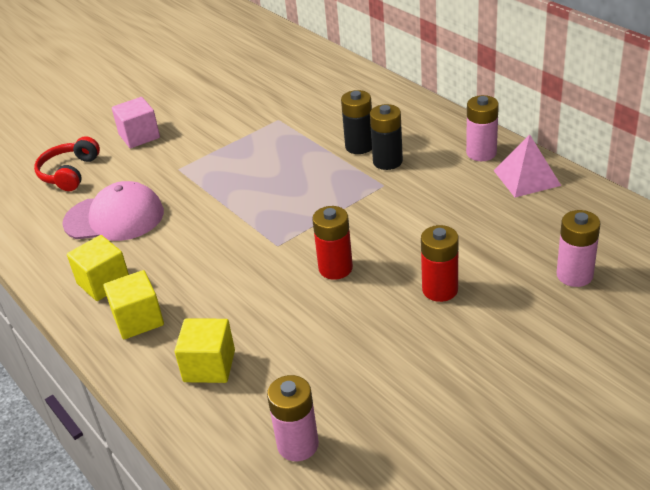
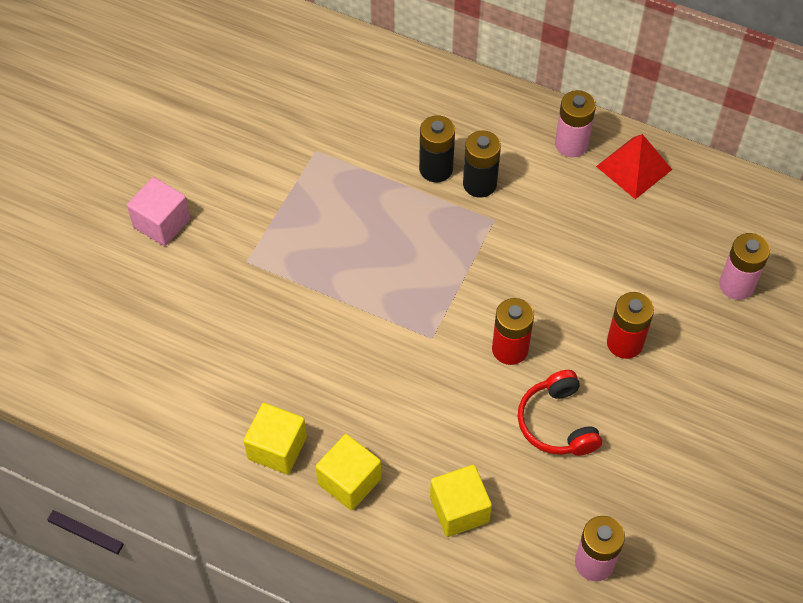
camera: 30 degrees left, 20 degrees up
(69, 173) = (115, 306): red headphones -> red headphones (557, 423)
(114, 218) = (223, 356): pink cap -> none
(526, 177) = (634, 167): pink pyramid -> red pyramid

